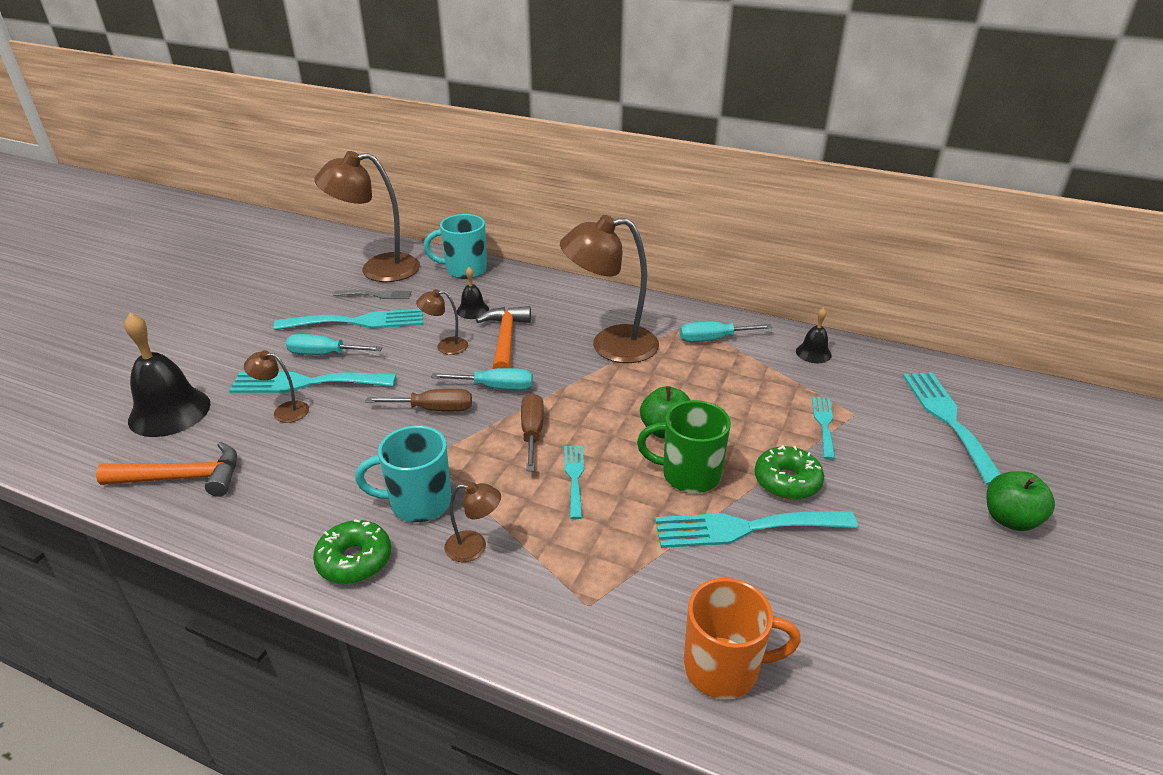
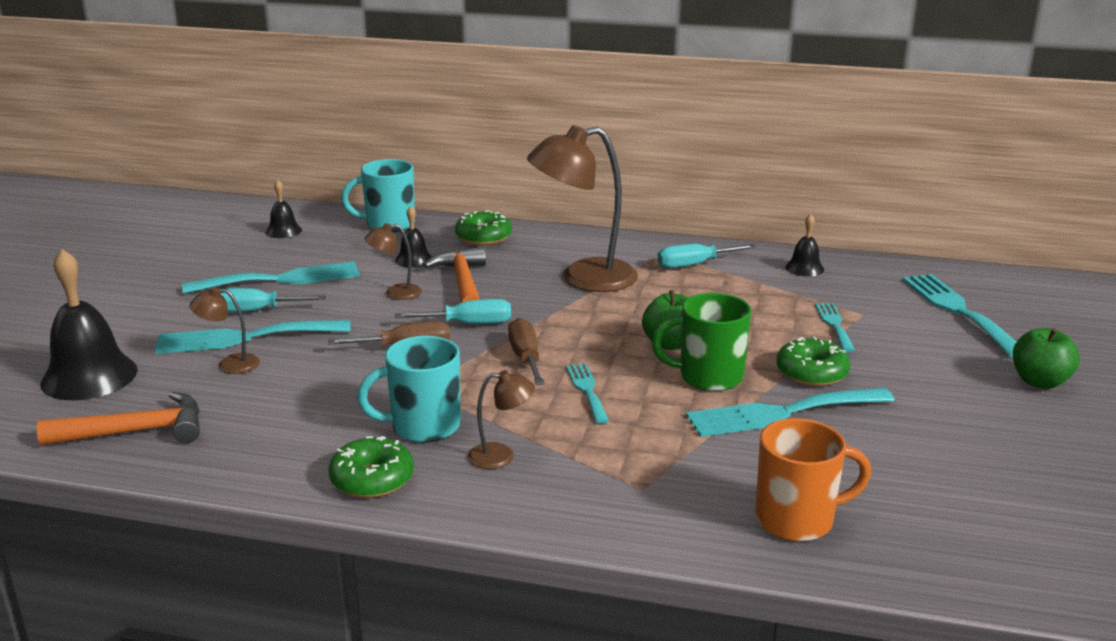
camera: 10 degrees left, 10 degrees down
(376, 295) = (292, 254): grey fork -> none
(378, 269) = (283, 231): brown lamp -> black bell
(539, 291) = (483, 237): none -> green donut

